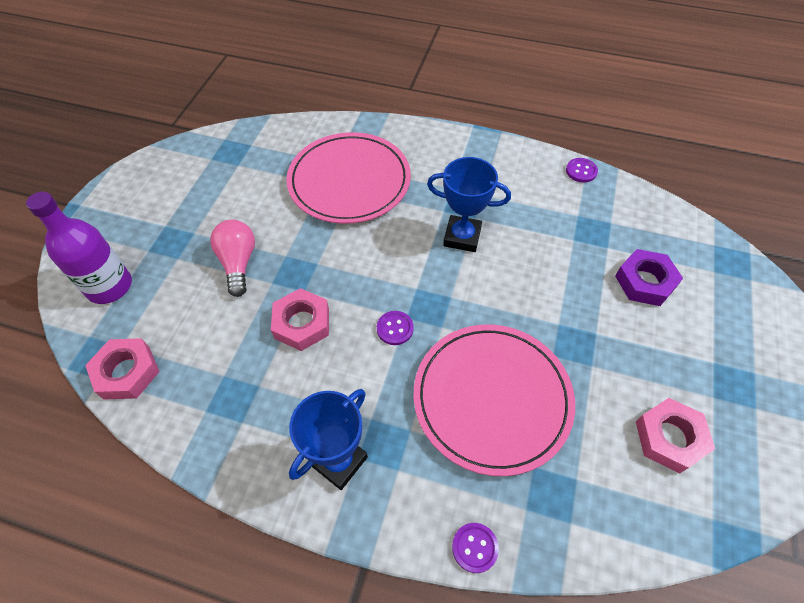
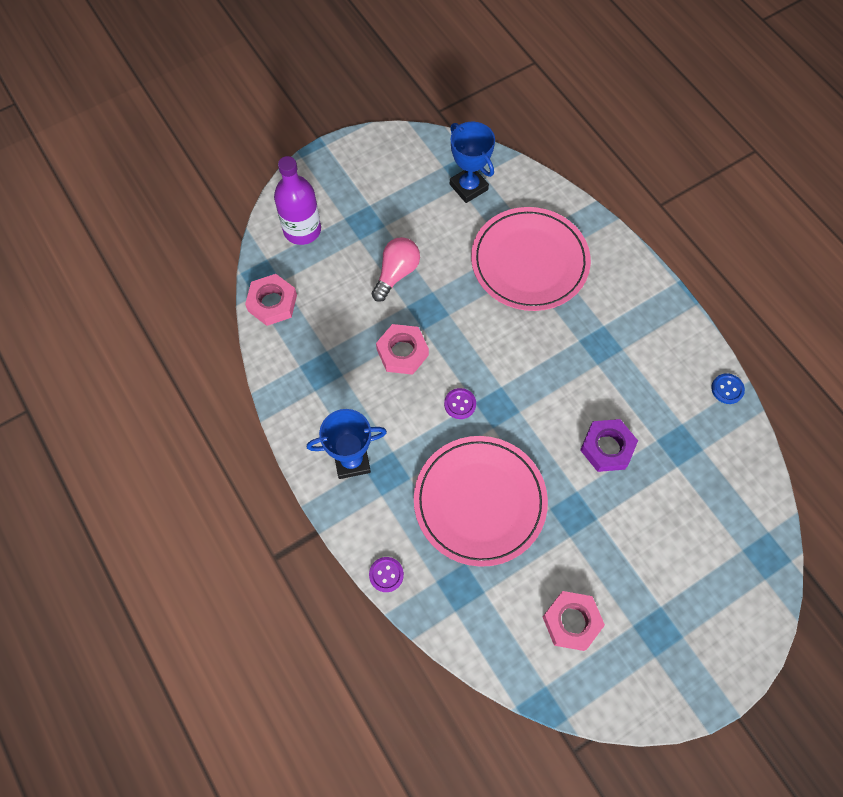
camera: 40 degrees right, 10 degrees up
(462, 237) = (572, 372): blue trophy -> blue trophy (468, 187)
(581, 171) = (727, 389): purple button -> blue button
(645, 282) = (676, 513): purple nut -> purple nut (607, 448)

